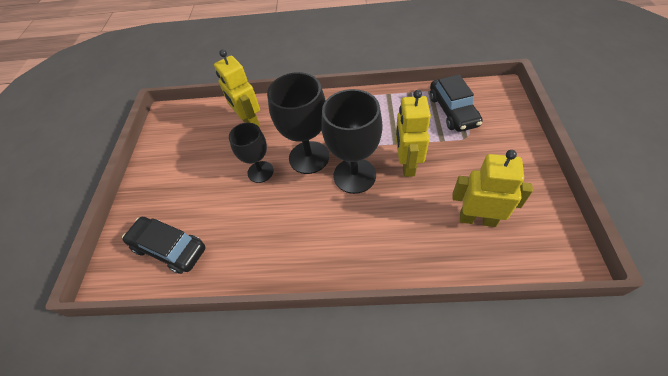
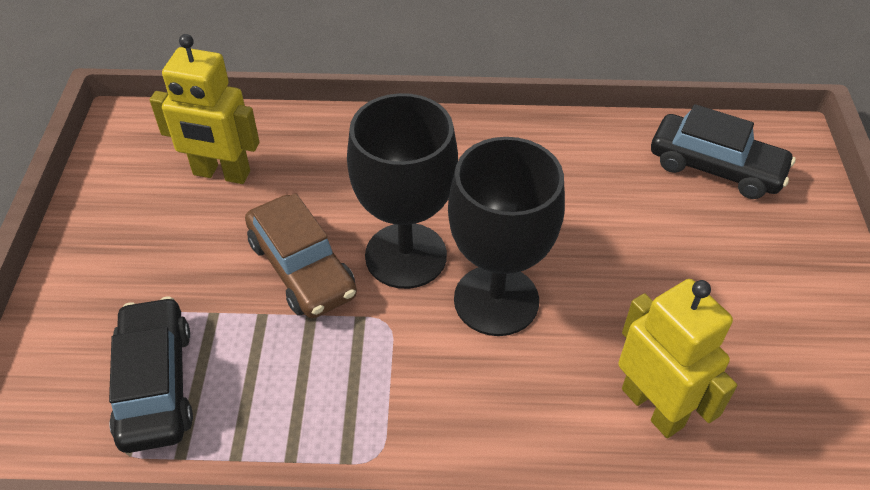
camera: 175 degrees right, 5 degrees down
(260, 172) = (594, 278): black goblet -> none
(407, 164) = (301, 268): yellow robot -> brown car

